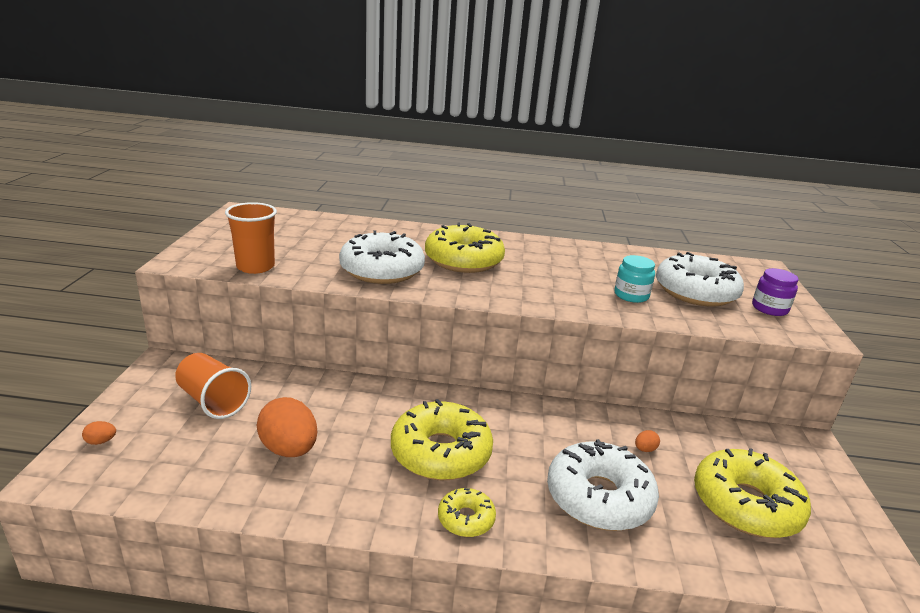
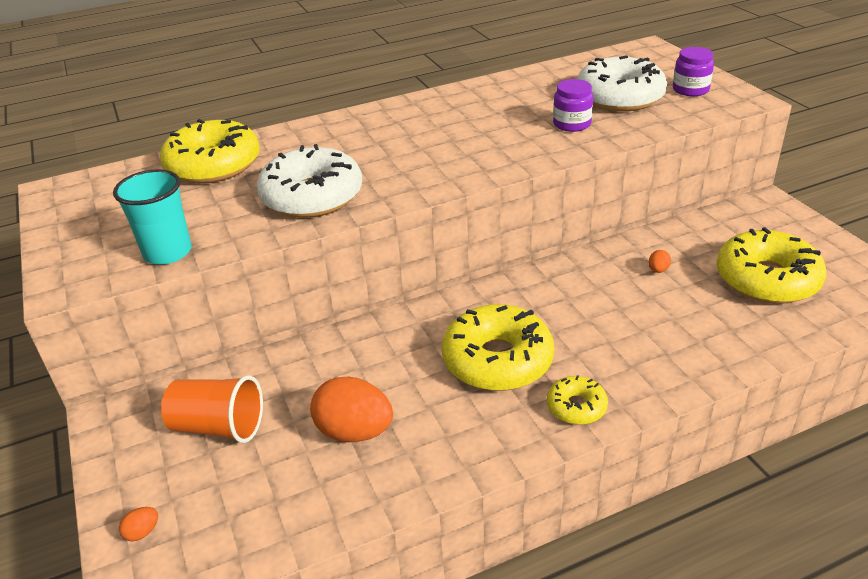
camera: 25 degrees left, 10 degrees up
(255, 267) = (168, 252): orange cup -> turquoise cup
(463, 260) = (381, 150): yellow donut -> yellow donut (213, 165)
(599, 497) = (660, 331): white donut -> none
(631, 295) = (572, 124): turquoise jar -> purple jar

